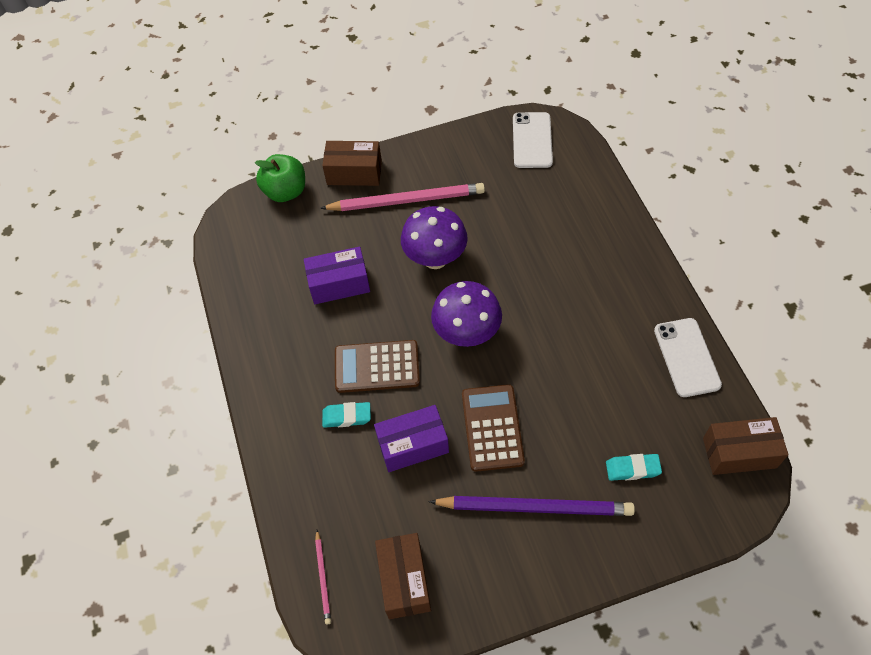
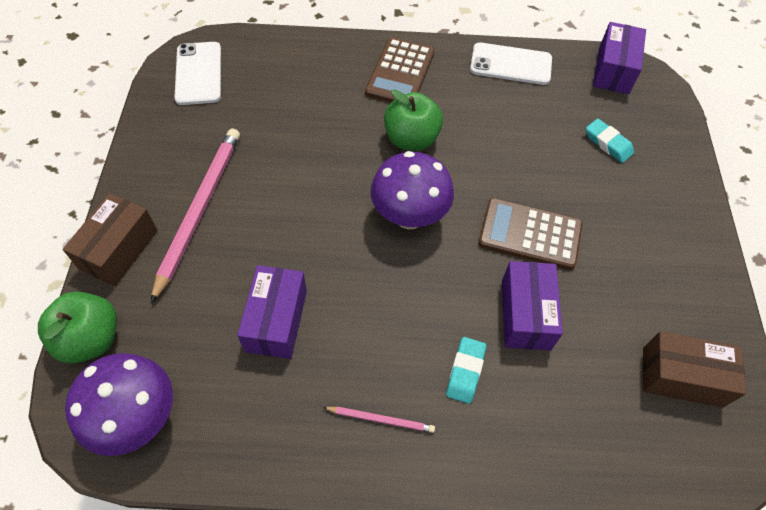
camera: 75 degrees left, 0 degrees up
(323, 578) = (664, 464): pink pencil -> pink pencil (381, 419)
(377, 367) = (412, 317): brown calculator -> brown calculator (400, 72)
(435, 258) = (297, 210): purple mushroom -> purple mushroom (137, 418)
(532, 140) = (198, 73): white phone -> white phone turned 60 degrees clockwise
(535, 507) = (627, 231): purple pencil -> none
(547, 308) = (411, 139): none -> green apple
(632, 469) = (608, 143): turquoise eraser -> turquoise eraser turned 60 degrees counterclockwise
(739, 453) = (613, 70): brown box -> purple box

